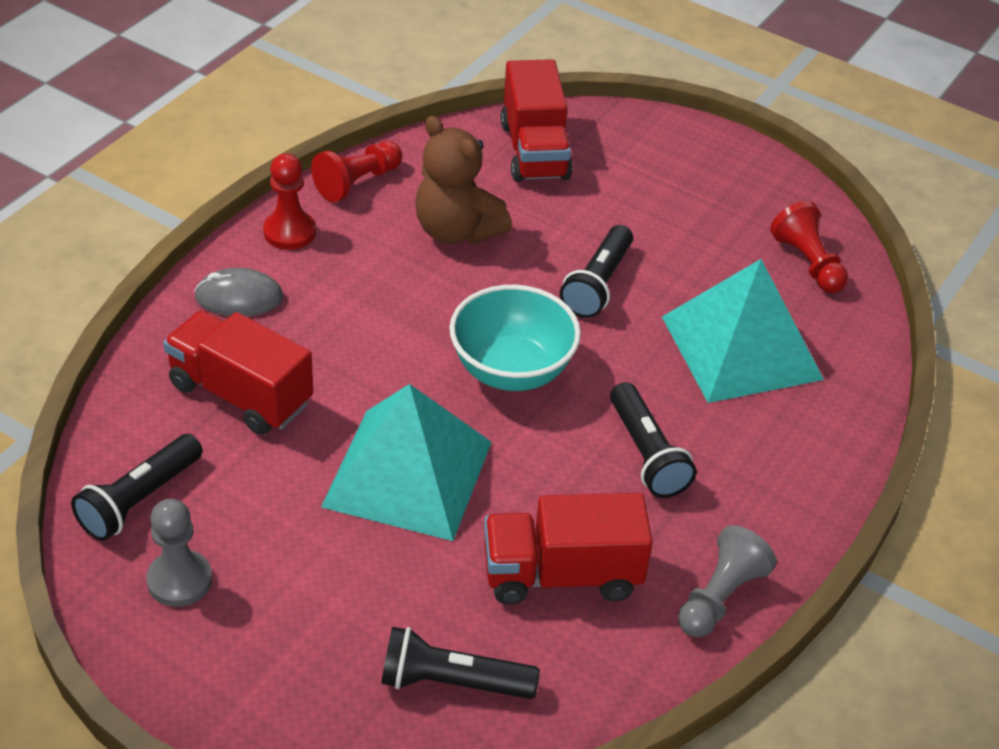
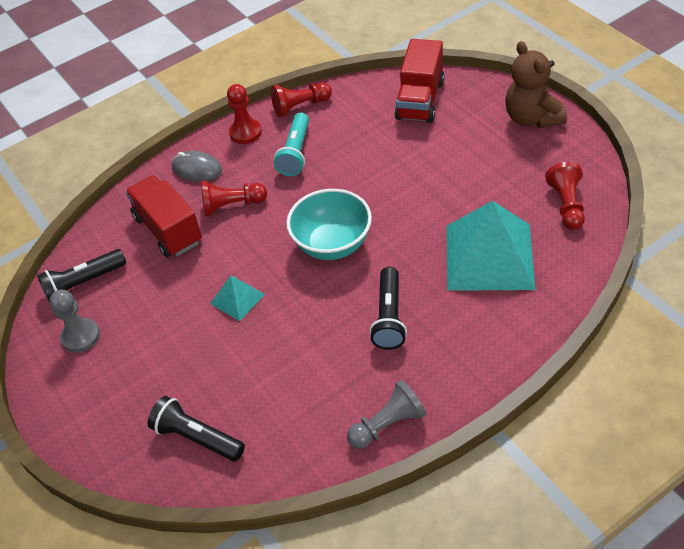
camera: 30 degrees right, 5 degrees up
(326, 341) = (232, 205): none -> red pawn
(386, 250) = (295, 153): none -> turquoise flashlight
(407, 473) = (237, 299): turquoise pyramid -> turquoise pyramid, size x0.46
(456, 231) = (344, 146): brown teddy bear -> brown teddy bear (532, 118)
(562, 574) = (296, 385): red truck -> none
(598, 284) = (415, 196): black flashlight -> none

